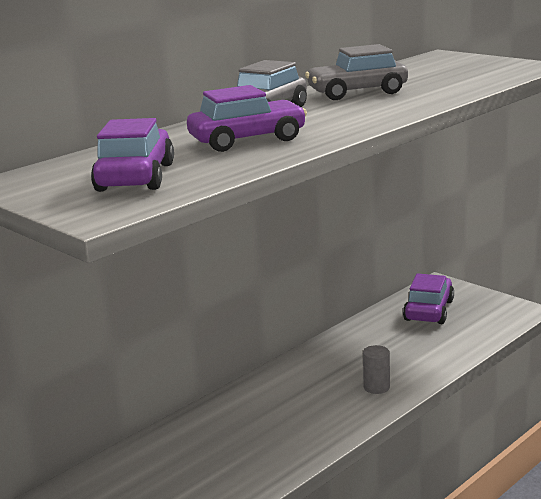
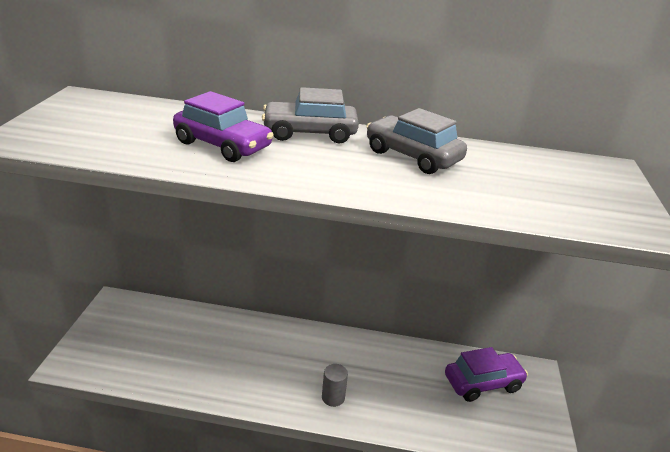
camera: 50 degrees right, 10 degrees up
(136, 177) = (103, 130): purple car -> none

